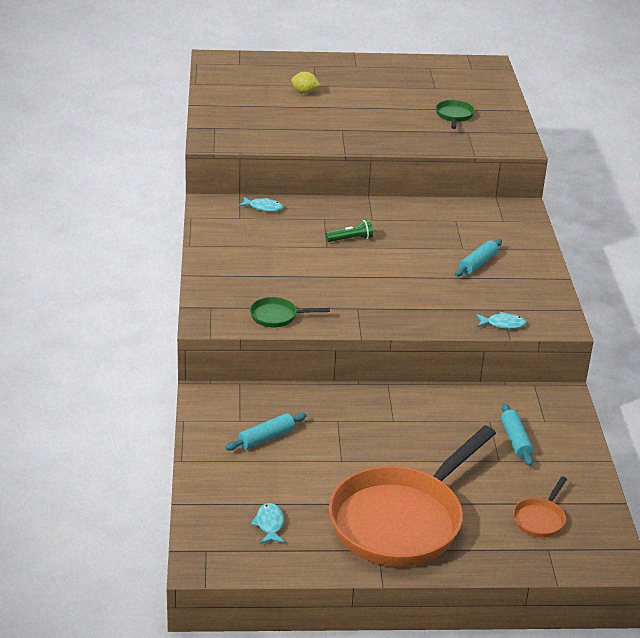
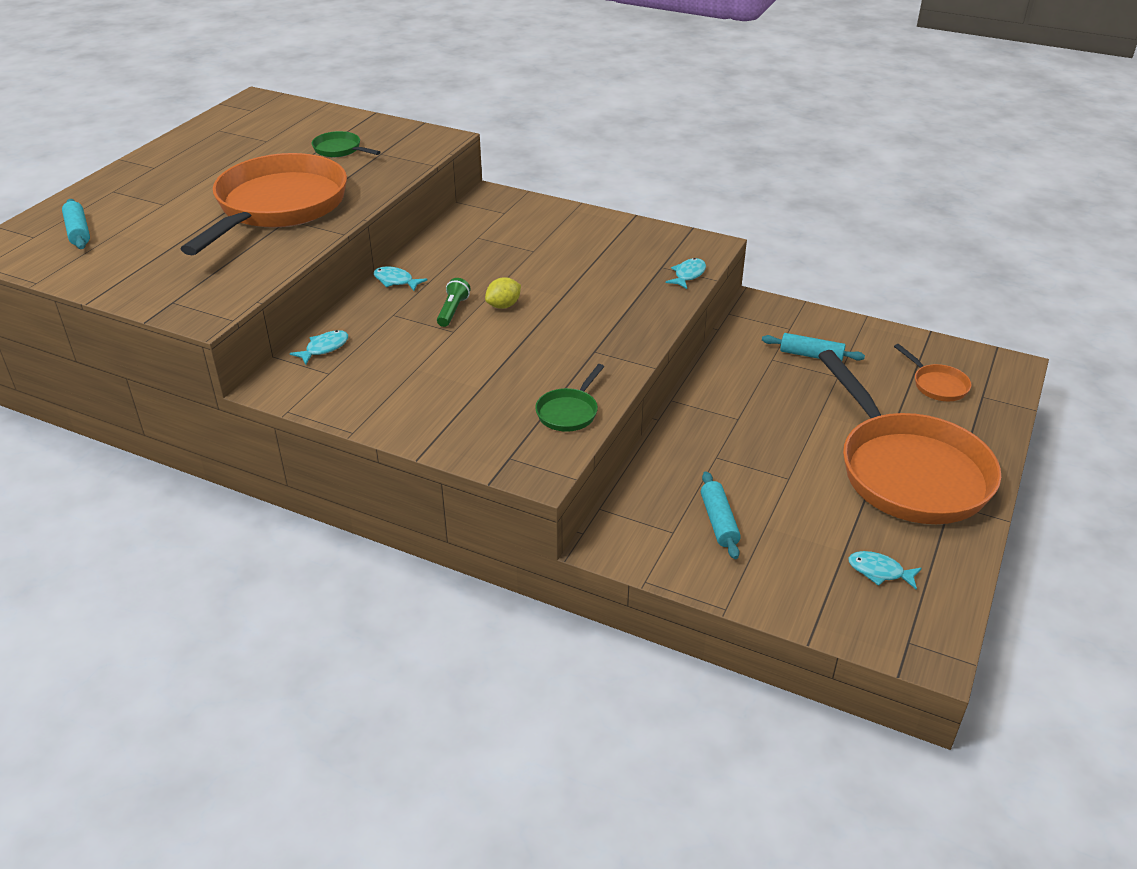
camera: 60 degrees left, 5 degrees up
(305, 92) = (169, 215): yellow lemon -> yellow lemon (503, 306)
(353, 121) = (278, 207): none -> orange pan
(364, 207) = (396, 281): none -> turquoise fish
(478, 264) = (570, 252): turquoise rolling pin -> turquoise rolling pin (78, 232)

